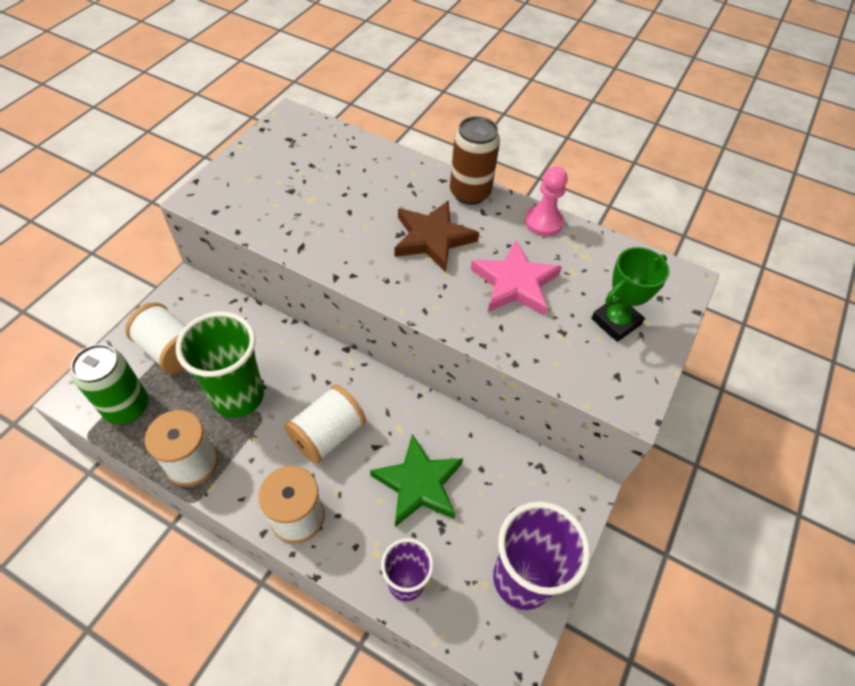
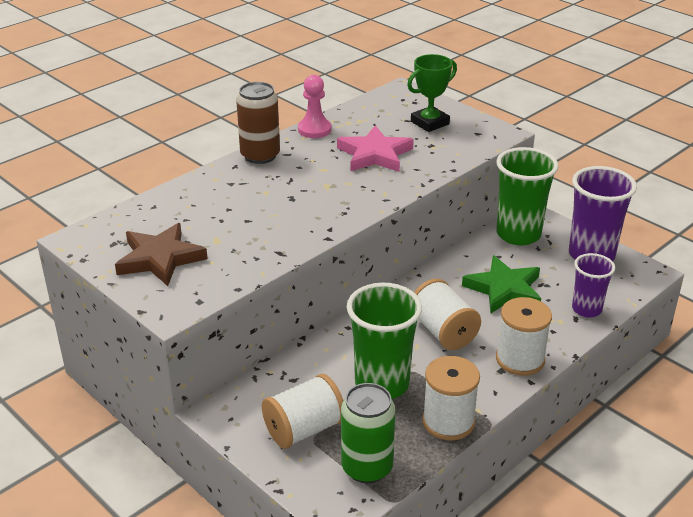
camera: 70 degrees left, 20 degrees down
(432, 238) = (306, 183): brown star -> brown star (160, 258)
(534, 484) = (518, 234): none -> green cup
(615, 321) = (429, 123): green trophy -> green trophy turned 75 degrees clockwise

